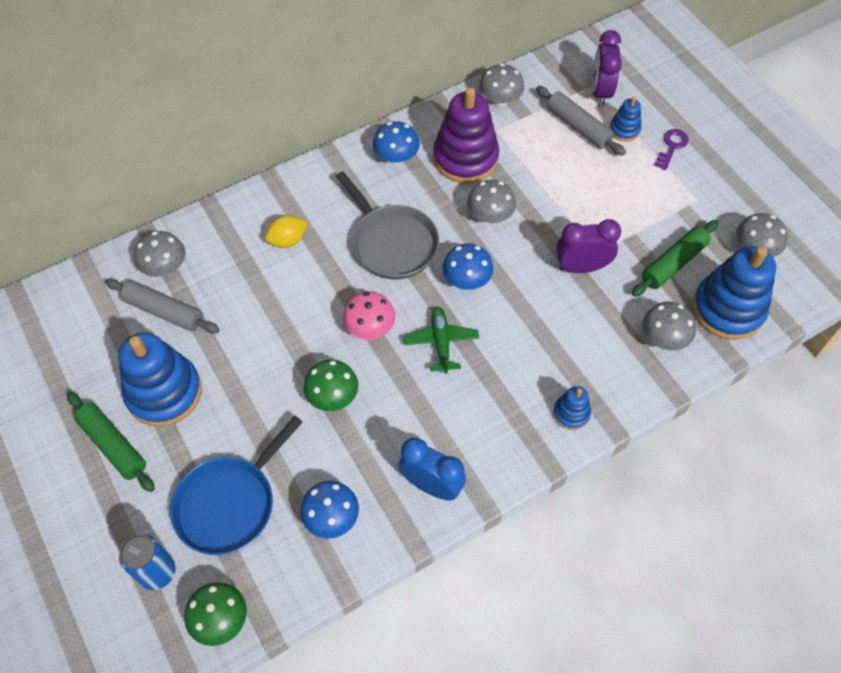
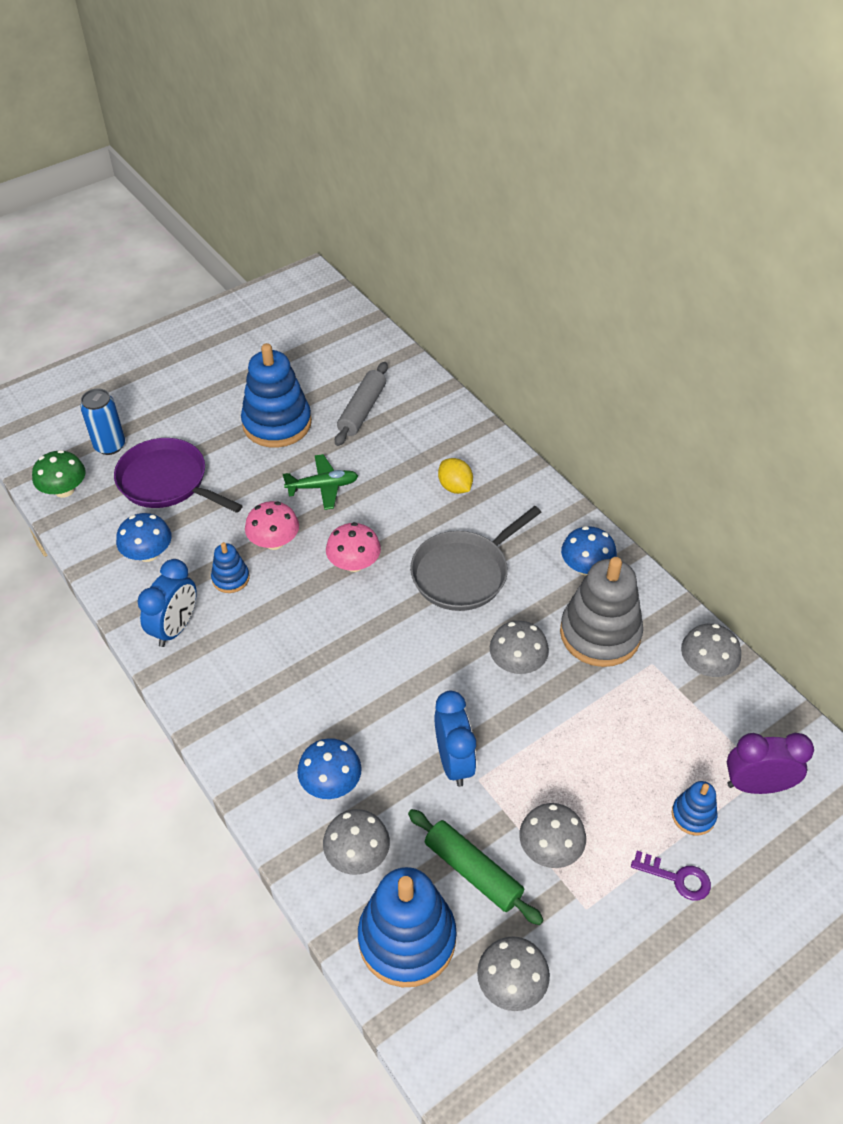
camera: 85 degrees right, 10 degrees down
(113, 445) = (226, 400): green rolling pin -> none
(165, 267) = (411, 403): grey mushroom -> grey mushroom (550, 848)
(229, 504) = (166, 481): blue pan -> purple pan
(333, 396) = (274, 541): green mushroom -> pink mushroom
(441, 342) = (339, 625): green plane -> green plane (323, 487)
(465, 158) = (600, 634): purple stacking toy -> grey stacking toy
(466, 279) = (423, 644): blue mushroom -> blue mushroom (331, 783)
(571, 413) = (253, 751): blue stacking toy -> blue stacking toy (230, 578)
(578, 127) = (683, 757): grey rolling pin -> none
(581, 267) = (454, 762): purple clock -> blue clock

